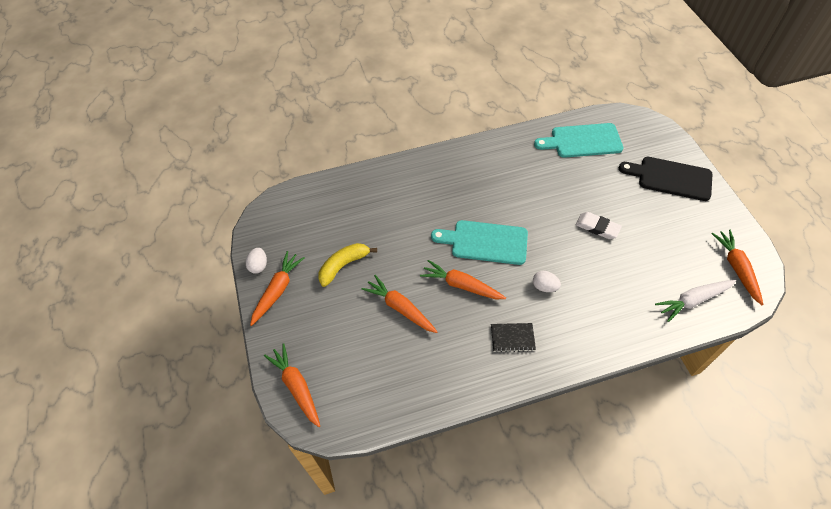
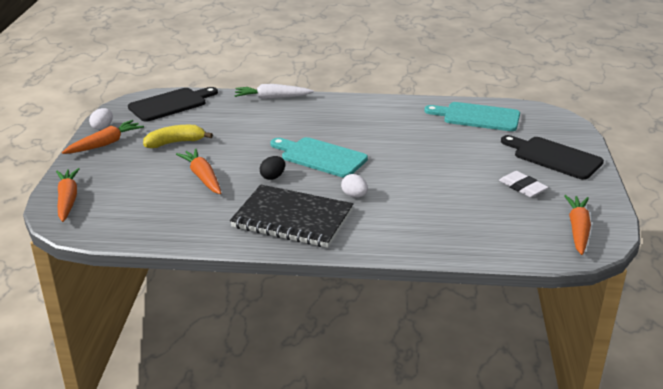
camera: 20 degrees right, 25 degrees down
(302, 208) = (171, 104): none -> black cutting board
(461, 285) = (273, 177): orange carrot -> black egg
(512, 338) = (292, 219): black notebook -> black notebook, size x2.27
(597, 227) = (444, 171): white eraser -> white eraser (522, 187)
(693, 300) = (507, 239): white carrot -> white carrot (272, 98)

